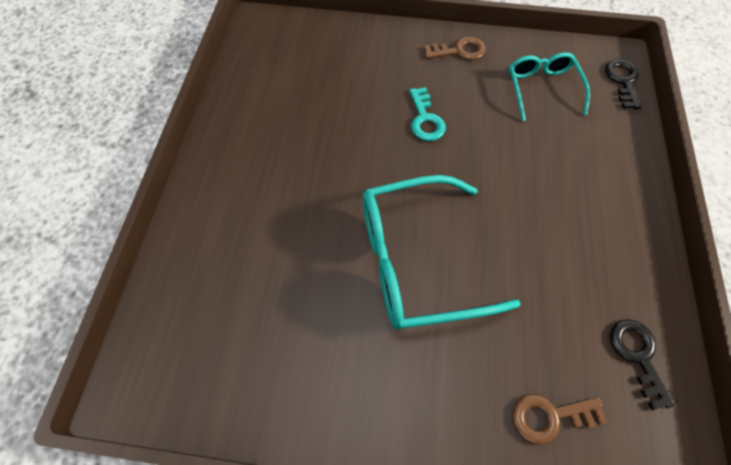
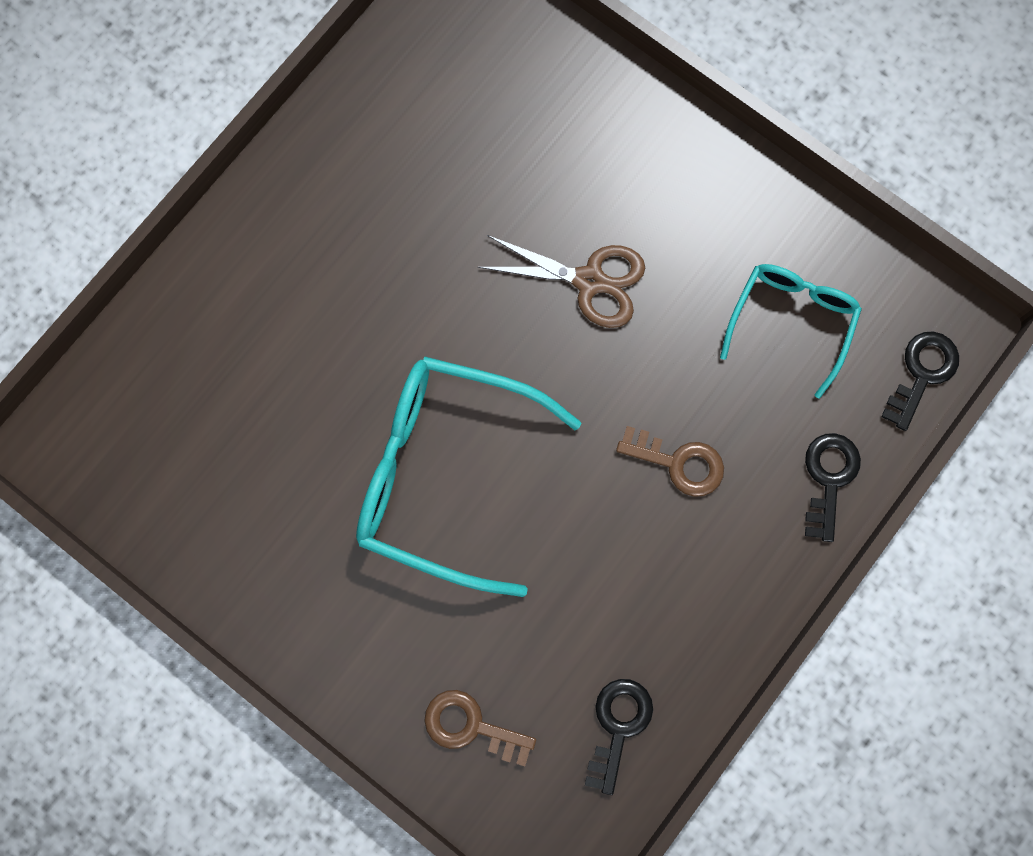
camera: 30 degrees right, 15 degrees up
(425, 119) = (589, 281): turquoise key -> brown scissors
(459, 51) = (720, 190): brown key -> brown key (678, 463)
(625, 150) = (829, 478): none -> black key

